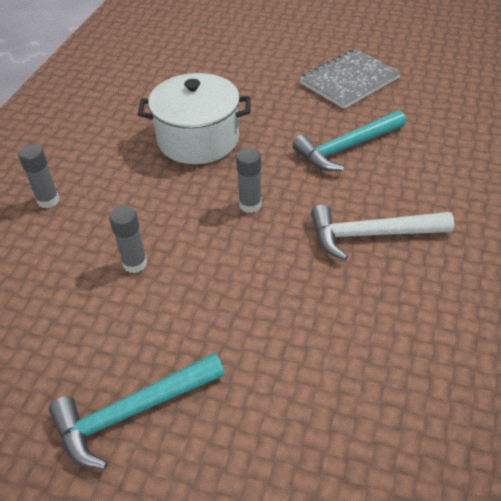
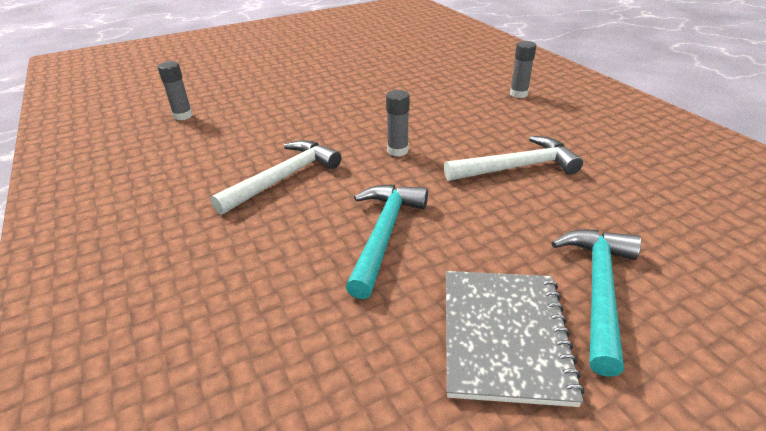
camera: 135 degrees right, 10 degrees down
(132, 412) = (328, 71): turquoise hammer -> turquoise hammer (598, 290)
(135, 263) = (414, 98): grey glue stick -> grey glue stick (183, 116)
(198, 139) = (516, 167): white pot -> white hammer

